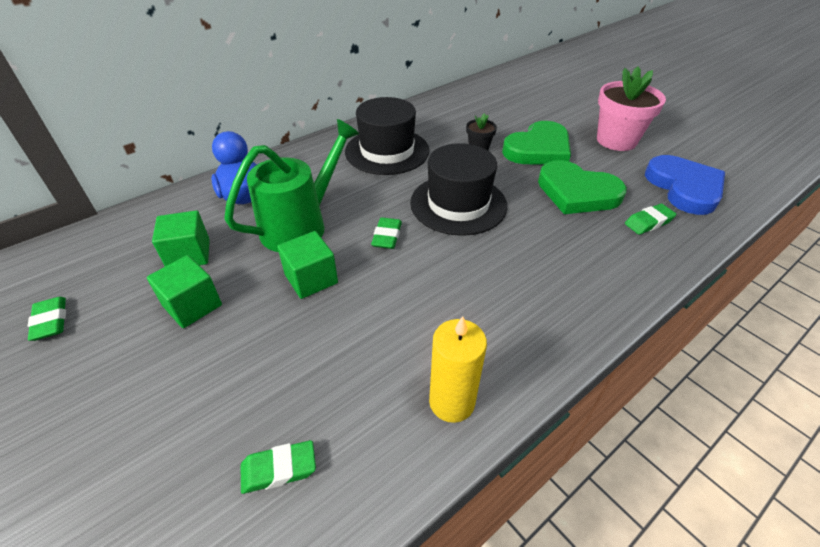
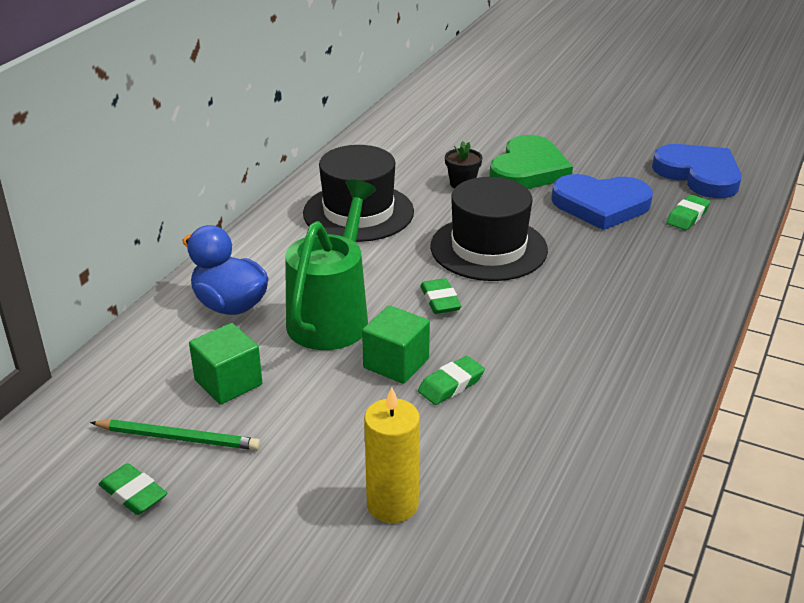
camera: 25 degrees left, 10 degrees down
(119, 287) = (178, 438): none -> green pencil
(192, 305) = (288, 427): green cube -> none
(279, 469) = (516, 518): green eraser -> green eraser (451, 385)
(451, 402) = (624, 418): yellow candle -> yellow candle (392, 504)
(577, 192) = (601, 205): green heart -> blue heart
(616, 140) = (602, 141): pink flower pot -> none

